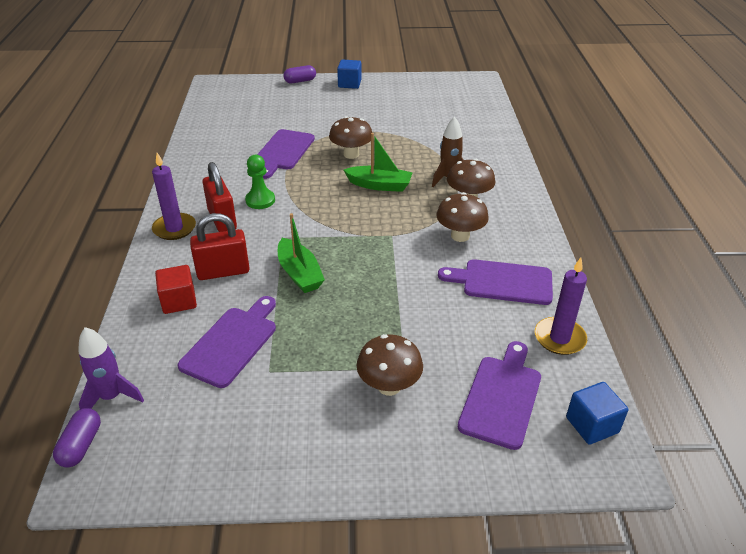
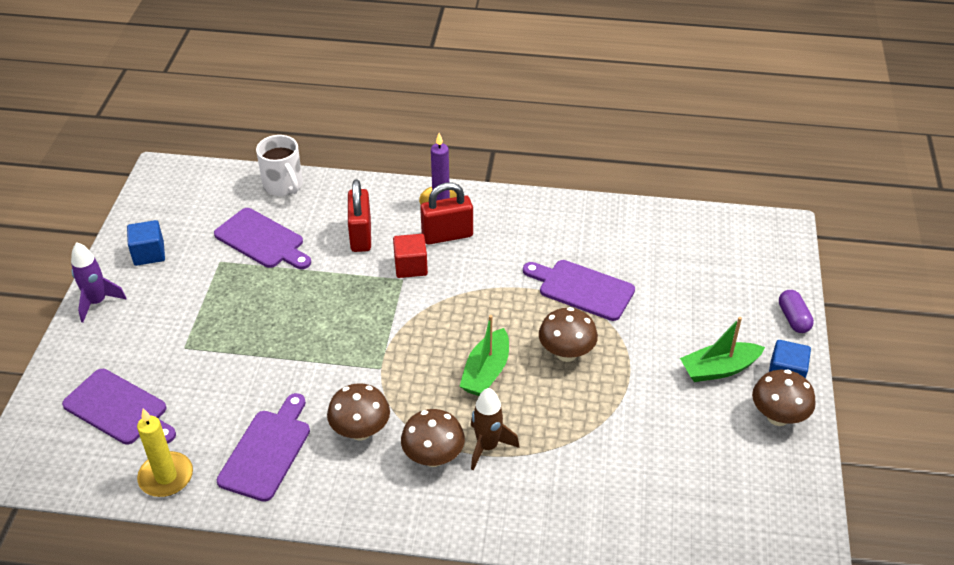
camera: 100 degrees right, 5 degrees up
(81, 445) = (194, 167): purple capsule -> none
(111, 397) = (232, 178): purple rocket -> purple rocket (97, 302)
(134, 345) = (283, 185): none -> white mug
(179, 301) = (329, 208): red cube -> red cube (411, 266)
(260, 200) = (477, 265): green pawn -> none
(299, 274) = (339, 288): green boat -> green boat (719, 369)
(389, 386) = (168, 334): brown mushroom -> brown mushroom (778, 417)
(559, 338) = (166, 477): purple candle -> yellow candle
(592, 425) = (57, 466): blue cube -> blue cube (149, 254)

